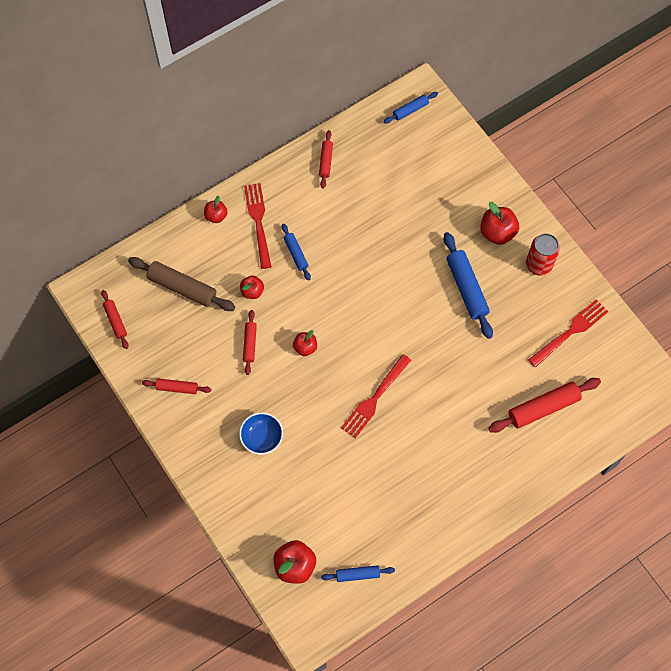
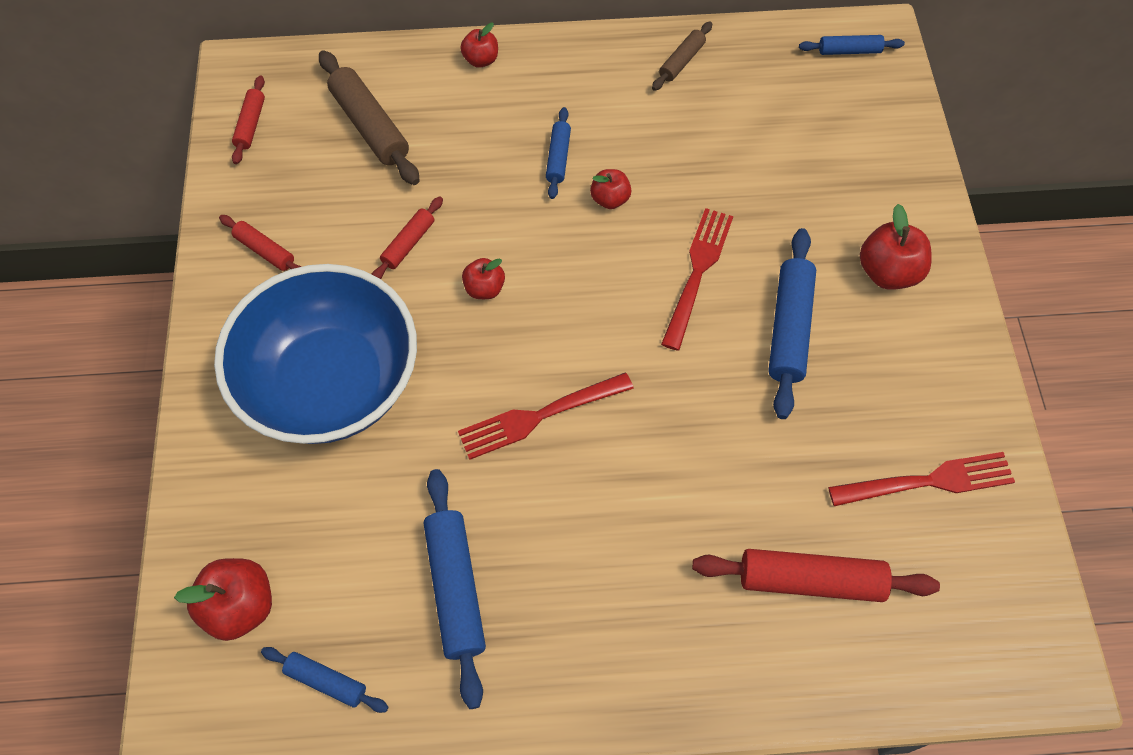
camera: 30 degrees right, 5 degrees down
(252, 291) = (462, 177): red apple -> red apple (610, 199)
(258, 222) = (533, 93): red fork -> red fork (697, 272)
(262, 438) = (331, 383): blue bowl -> blue bowl, size x2.48
(326, 161) = (681, 61): red rolling pin -> brown rolling pin
(388, 501) = (455, 588): none -> blue rolling pin
(539, 264) = (931, 351): red can -> none

